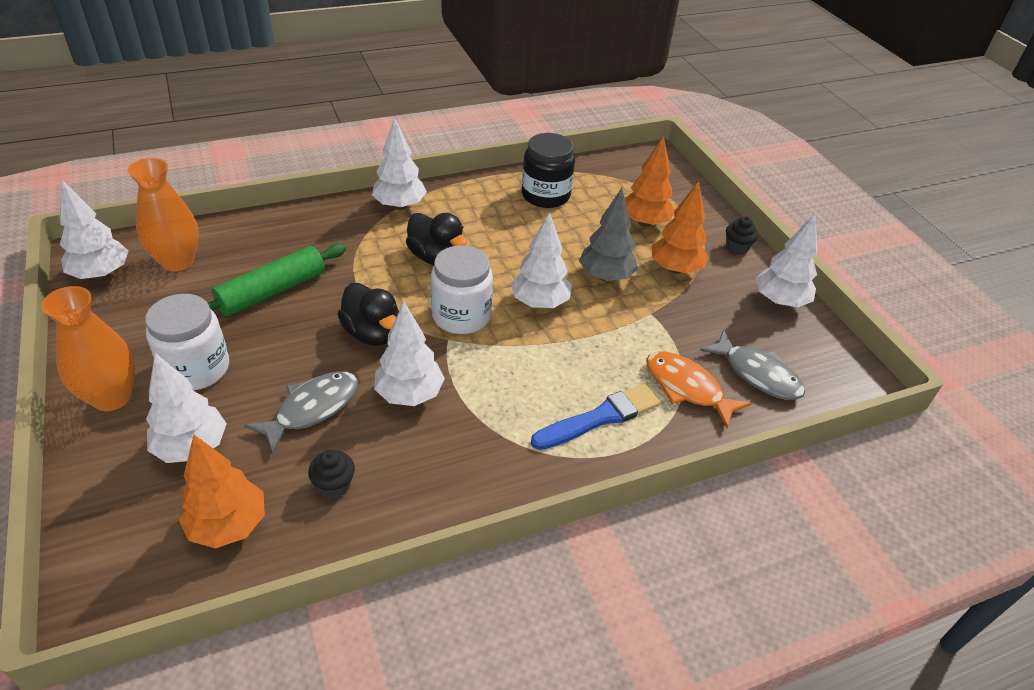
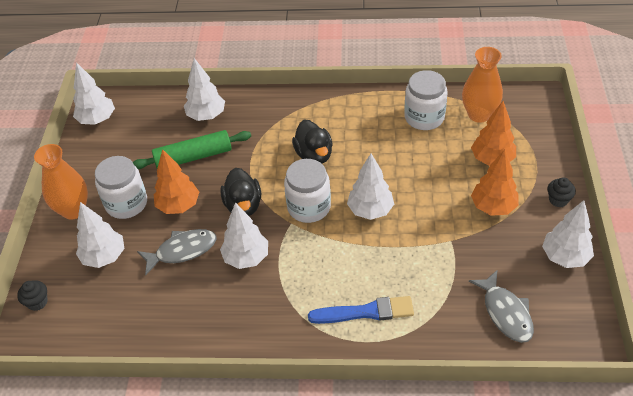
camera: 30 degrees right, 5 degrees up
(178, 261) = (145, 120): orange vase -> orange vase (479, 115)
(228, 525) = (105, 313): orange tree -> orange tree (179, 206)
(334, 485) = (173, 307): black cupcake -> black cupcake (37, 302)
(400, 206) = (309, 105): white tree -> white tree (206, 116)
(545, 195) = (424, 117): black jar -> white jar
(605, 276) = (432, 200): grey tree -> none
(687, 388) = (443, 308): orange fish -> none

